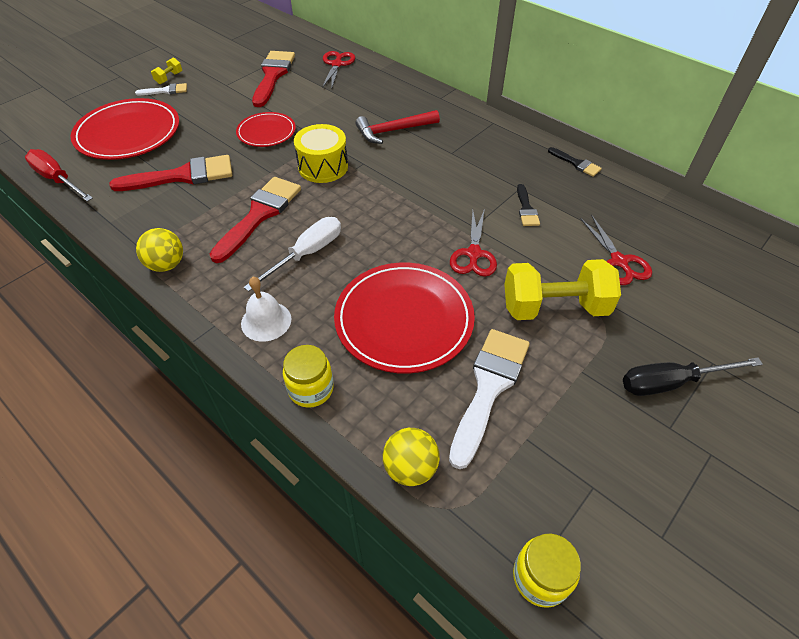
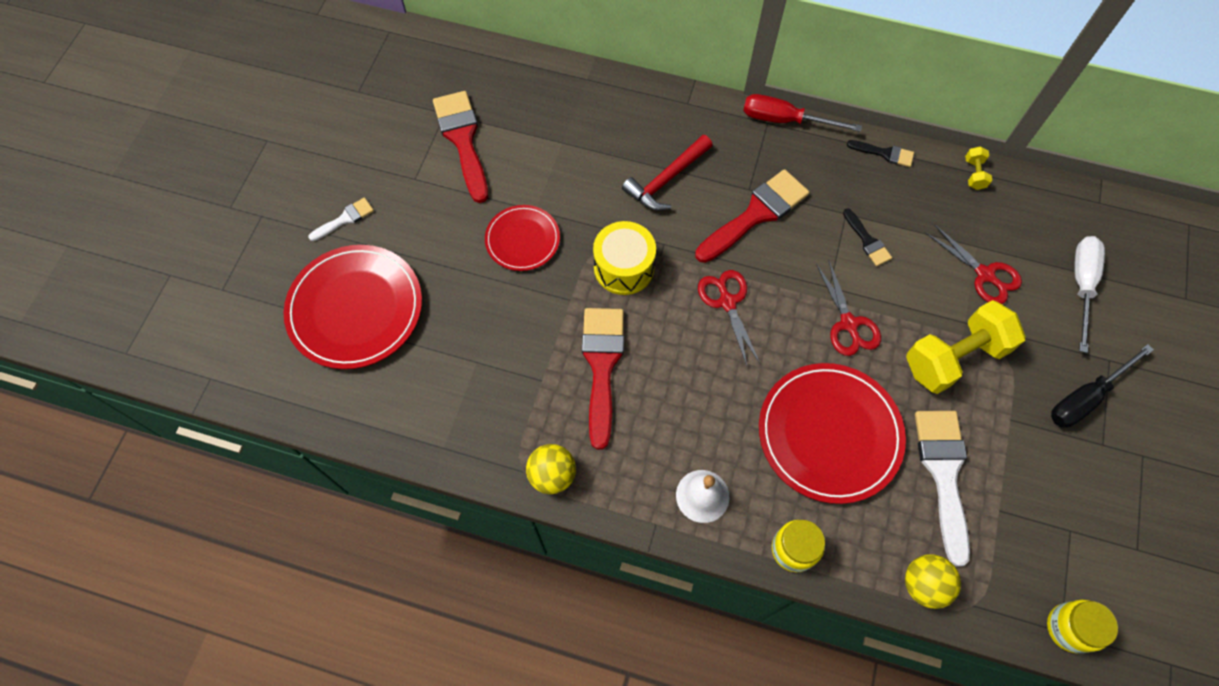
camera: 25 degrees left, 15 degrees up
(58, 179) = (330, 415): red screwdriver -> red screwdriver (785, 120)
(169, 78) = (331, 195): yellow dumbbell -> yellow dumbbell (974, 174)
(182, 176) = (474, 347): red brush -> red brush (756, 214)
(306, 254) = (687, 396): white screwdriver -> white screwdriver (1081, 285)
(337, 64) = (529, 89): red scissors -> red scissors (727, 302)

